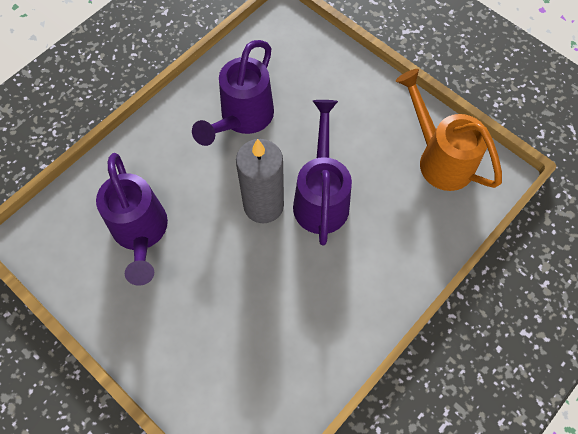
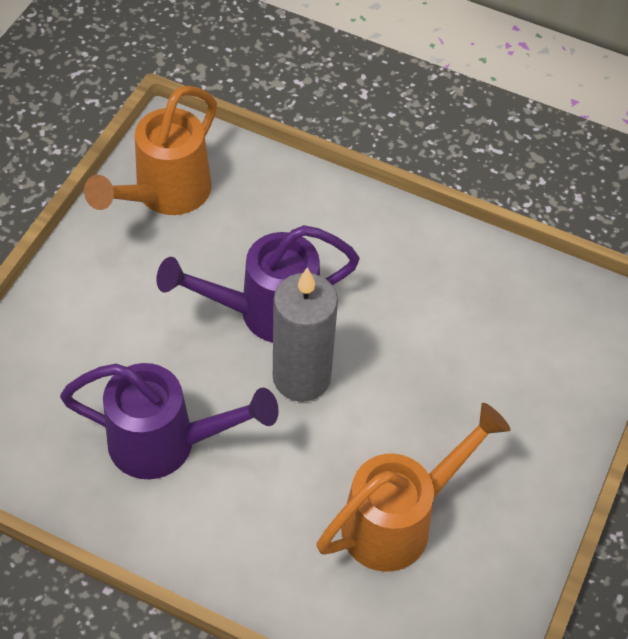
camera: 110 degrees left, 10 degrees down
(141, 233) = (399, 520): purple watering can -> orange watering can

